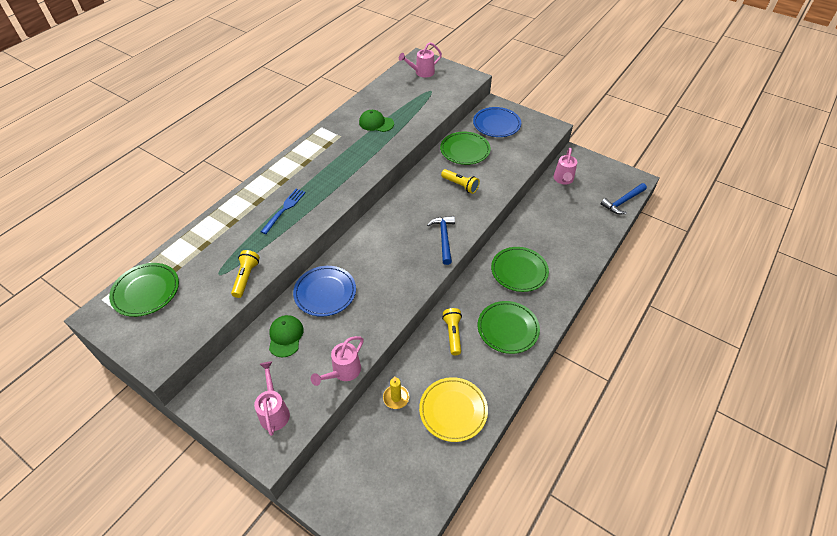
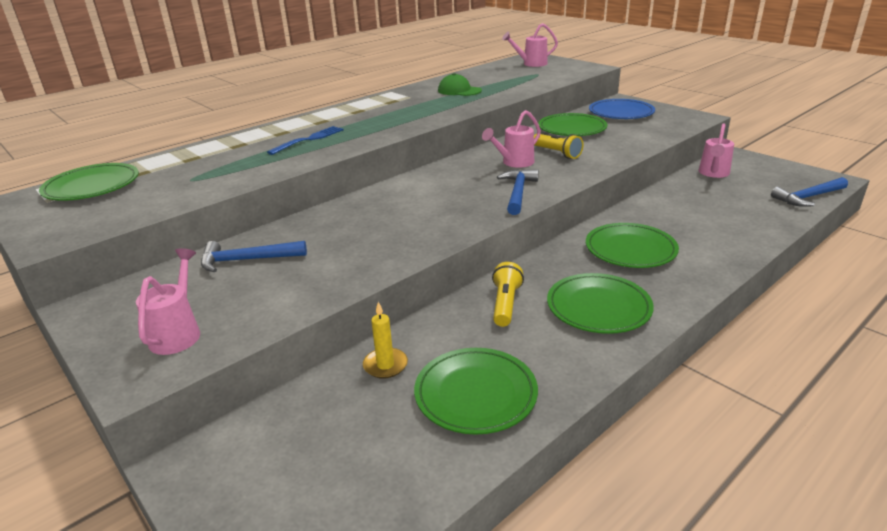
camera: 15 degrees right, 20 degrees down
(246, 277) = (222, 184): yellow flashlight -> none
(285, 336) = (247, 260): green cap -> blue hammer
(325, 292) = (327, 226): blue plate -> none
(343, 372) = (307, 303): pink watering can -> pink watering can (514, 163)
(453, 410) = (475, 394): yellow plate -> green plate

